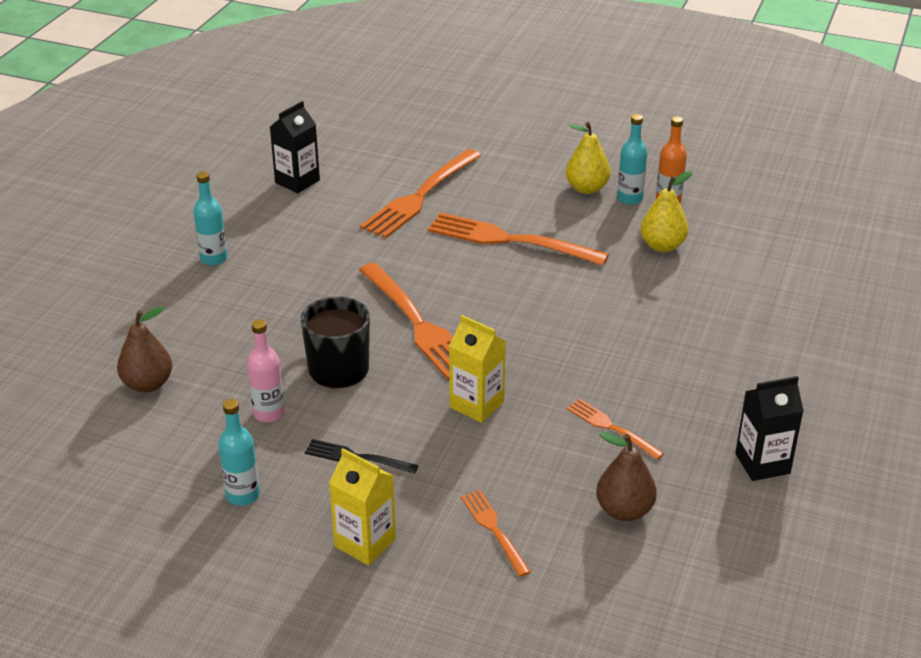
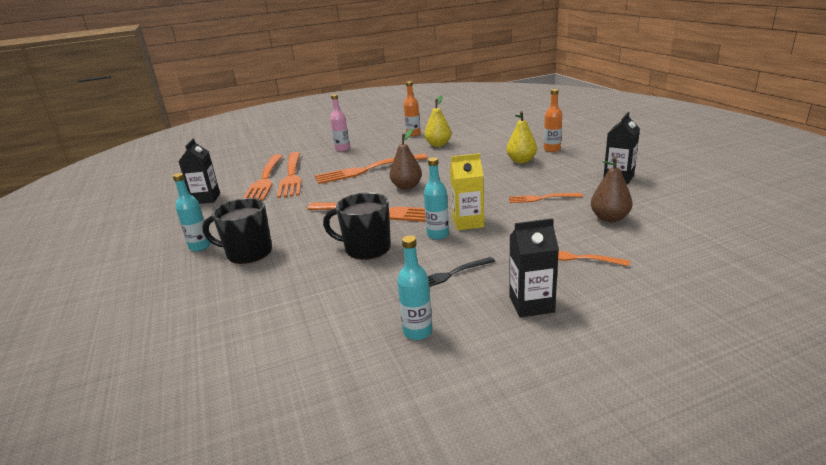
camera: 40 degrees left, 10 degrees down
(148, 384) = (248, 321): brown pear -> brown pear (406, 187)
(239, 298) = (248, 253): none -> black mug
(269, 413) = (361, 287): pink bottle -> pink bottle (342, 149)
(365, 543) = (531, 304): yellow carton -> black carton
(387, 184) = (265, 179): none -> orange fork
(586, 188) = (370, 144): yellow pear -> yellow pear (521, 161)
(629, 198) = (396, 139): turquoise bottle -> turquoise bottle (438, 235)
(784, 355) = (552, 149): none -> orange bottle

